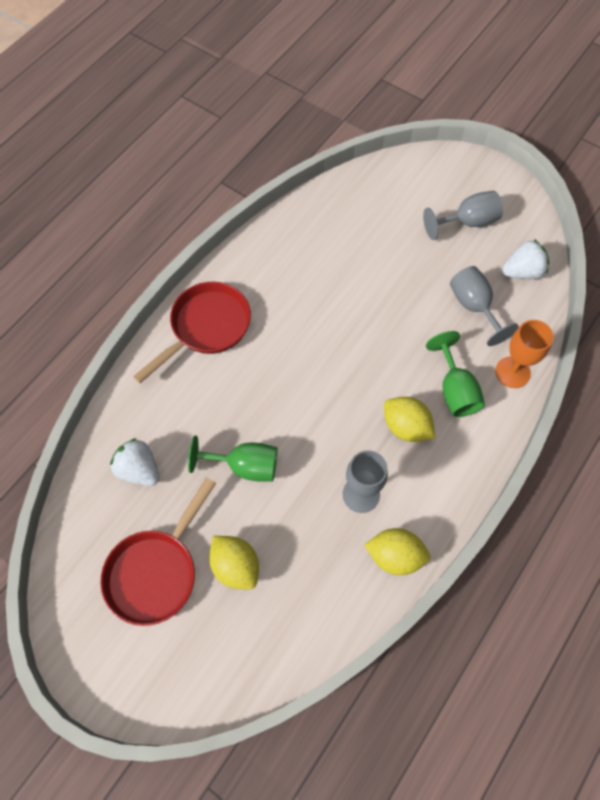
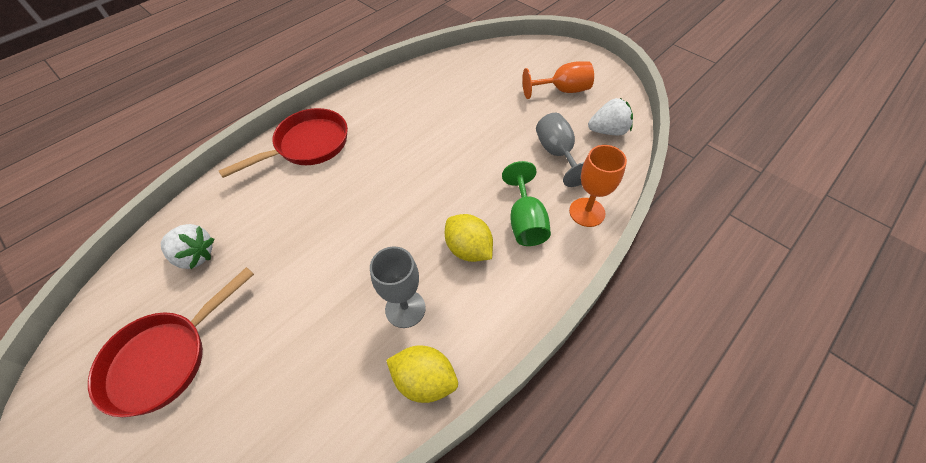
camera: 10 degrees right, 10 degrees down
(139, 469) = (195, 256): white strawberry -> white strawberry turned 150 degrees clockwise
(235, 566) = (249, 365): yellow lemon -> none
(245, 466) = (297, 265): green goblet -> none
(467, 222) = (562, 90): grey goblet -> orange goblet

